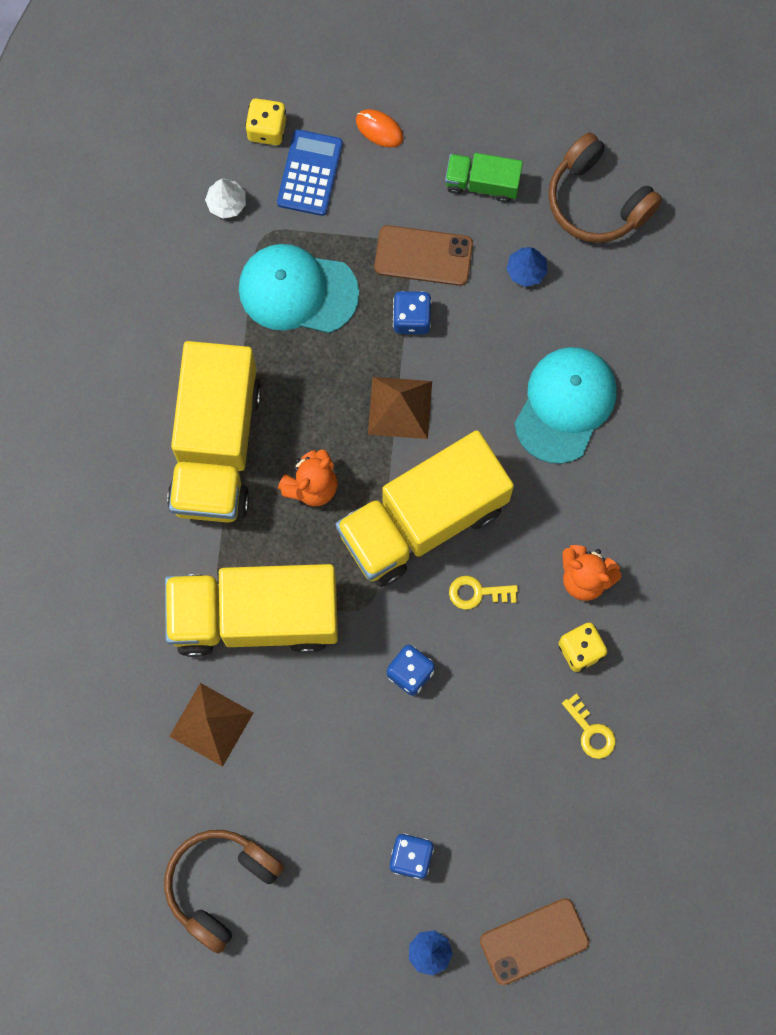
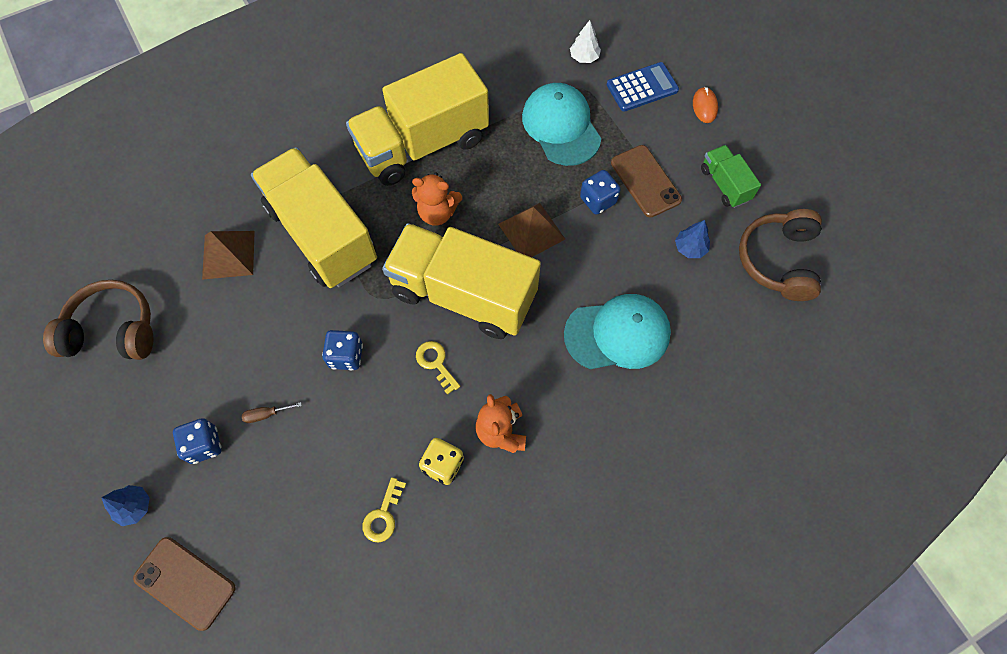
camera: 55 degrees right, 10 degrees down
(267, 129) = (649, 50): yellow dice -> none
(419, 783) = (266, 414): none -> brown screwdriver

